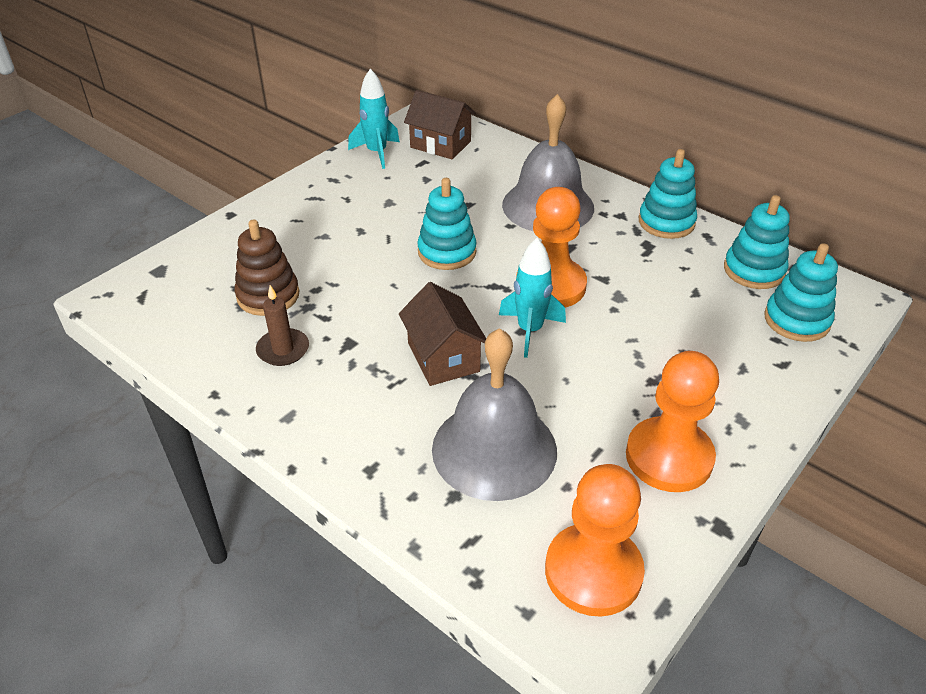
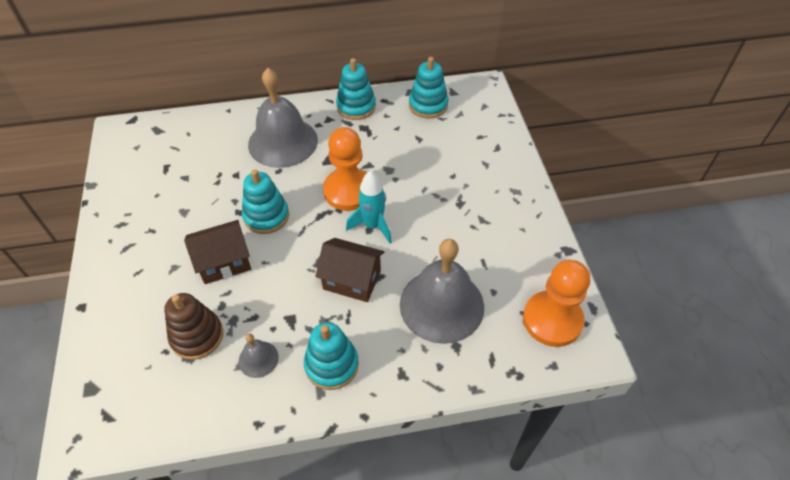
camera: 50 degrees left, 10 degrees up
(283, 349) = (258, 359): brown candle -> grey bell
(377, 153) = (124, 183): turquoise rocket -> none
(440, 144) = (160, 146): brown house -> brown house (224, 262)
(669, 457) = (512, 236): orange pawn -> none
(796, 320) = (476, 119): turquoise stacking toy -> turquoise stacking toy (331, 365)

